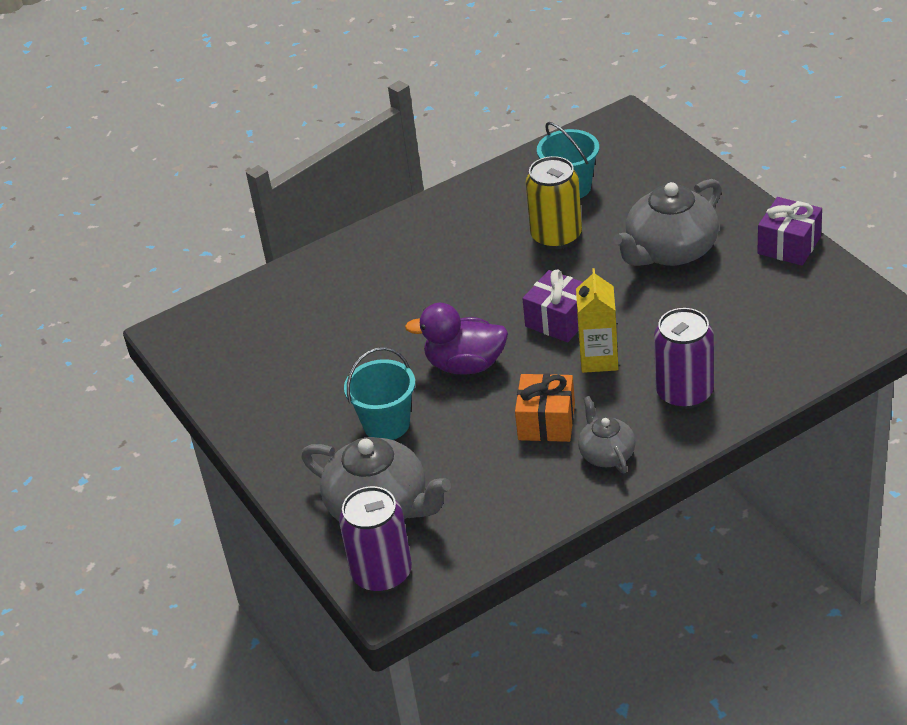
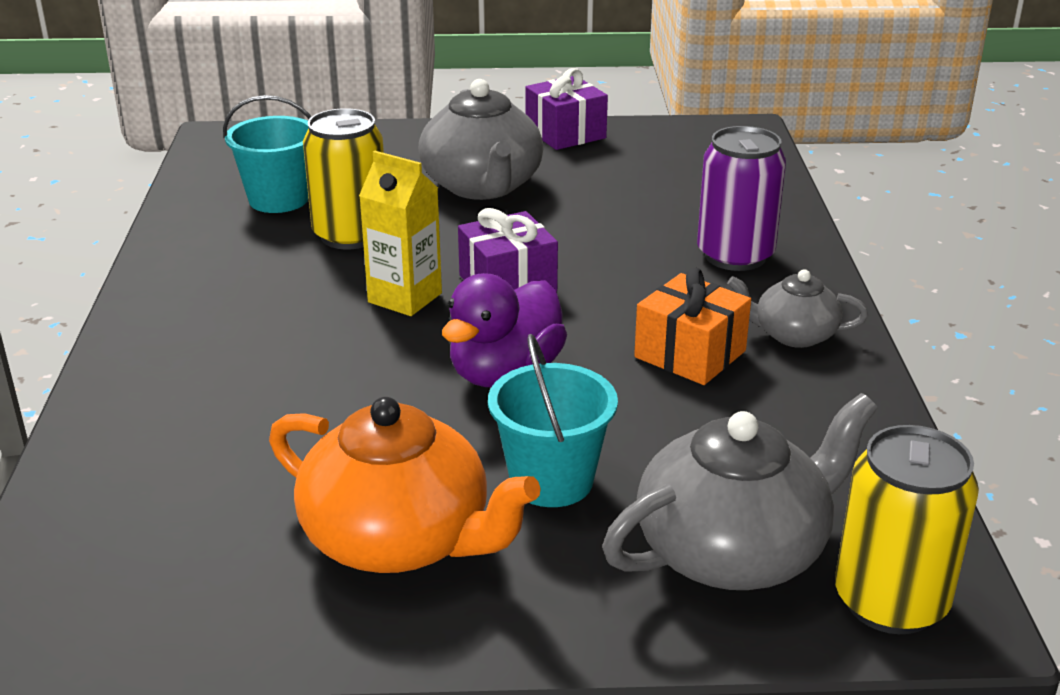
camera: 65 degrees left, 10 degrees down
(306, 399) = (399, 539): none -> orange teapot
(382, 573) = (890, 602): purple can -> yellow can
(599, 359) = (613, 283): yellow carton -> yellow carton (405, 298)

